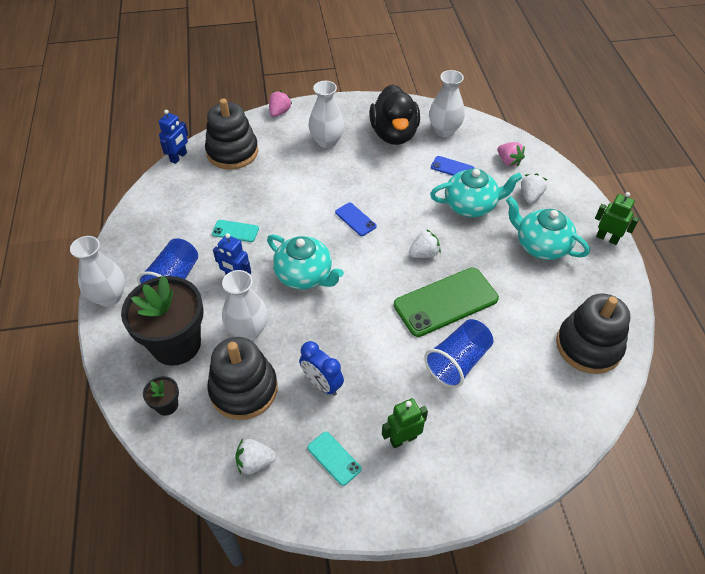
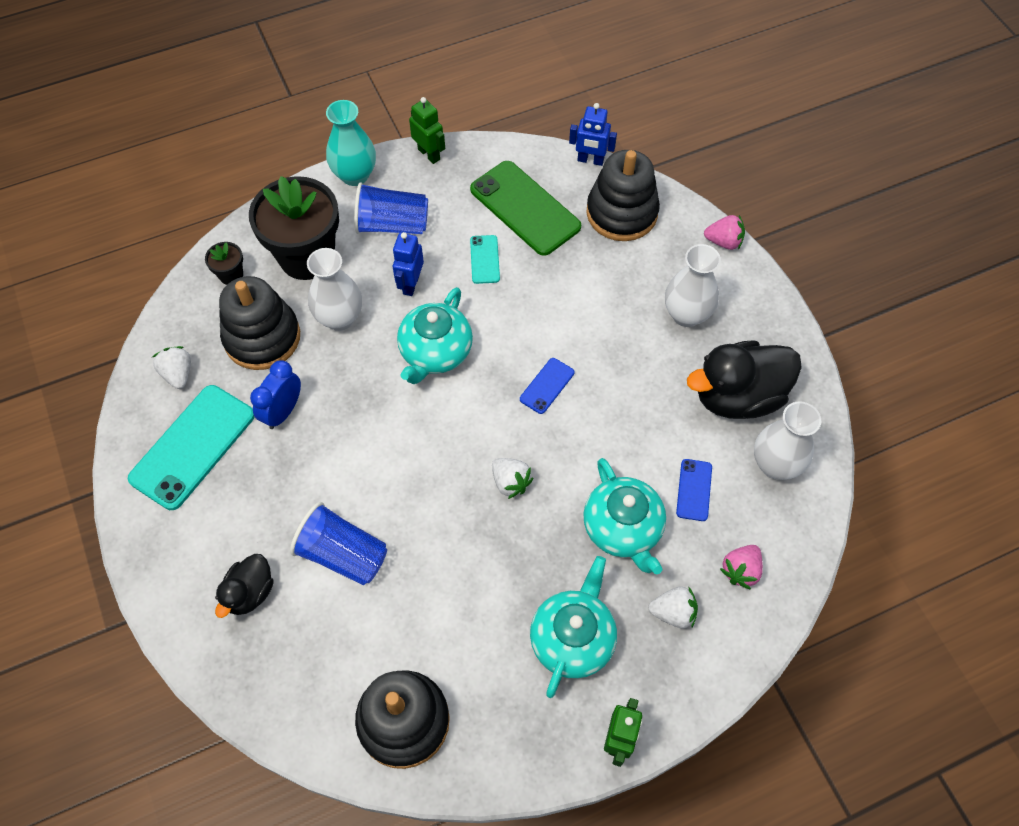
camera: 75 degrees right, 10 degrees up
(109, 297) = (355, 175): white vase -> turquoise vase
(334, 458) = (193, 447): turquoise phone -> turquoise phone, size x2.08
(403, 439) = (226, 511): green robot -> green robot (429, 154)
(446, 302) = (434, 524): green phone -> green phone (525, 208)
(478, 430) = (250, 592): none -> black duck

